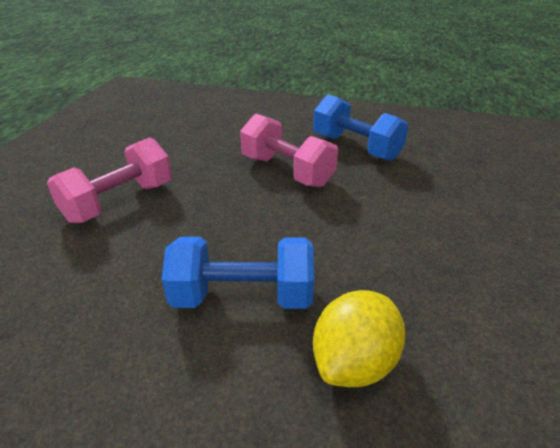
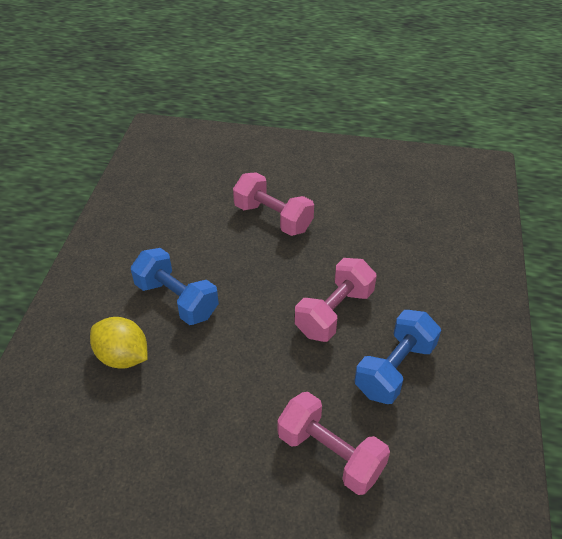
camera: 85 degrees right, 10 degrees up
(243, 296) = (177, 299): blue dumbbell -> blue dumbbell turned 45 degrees counterclockwise
(456, 185) = (330, 454): none -> pink dumbbell

